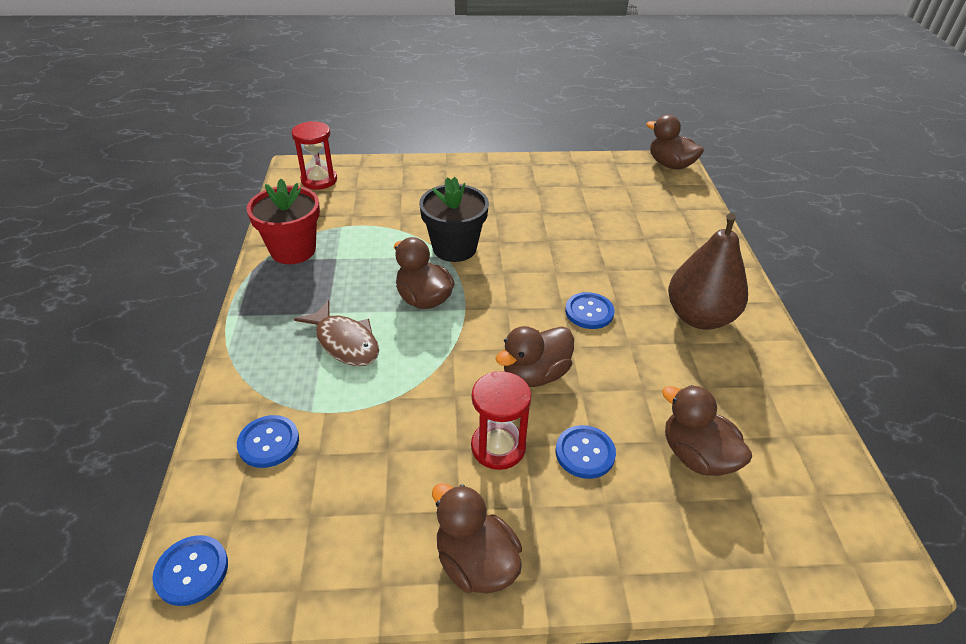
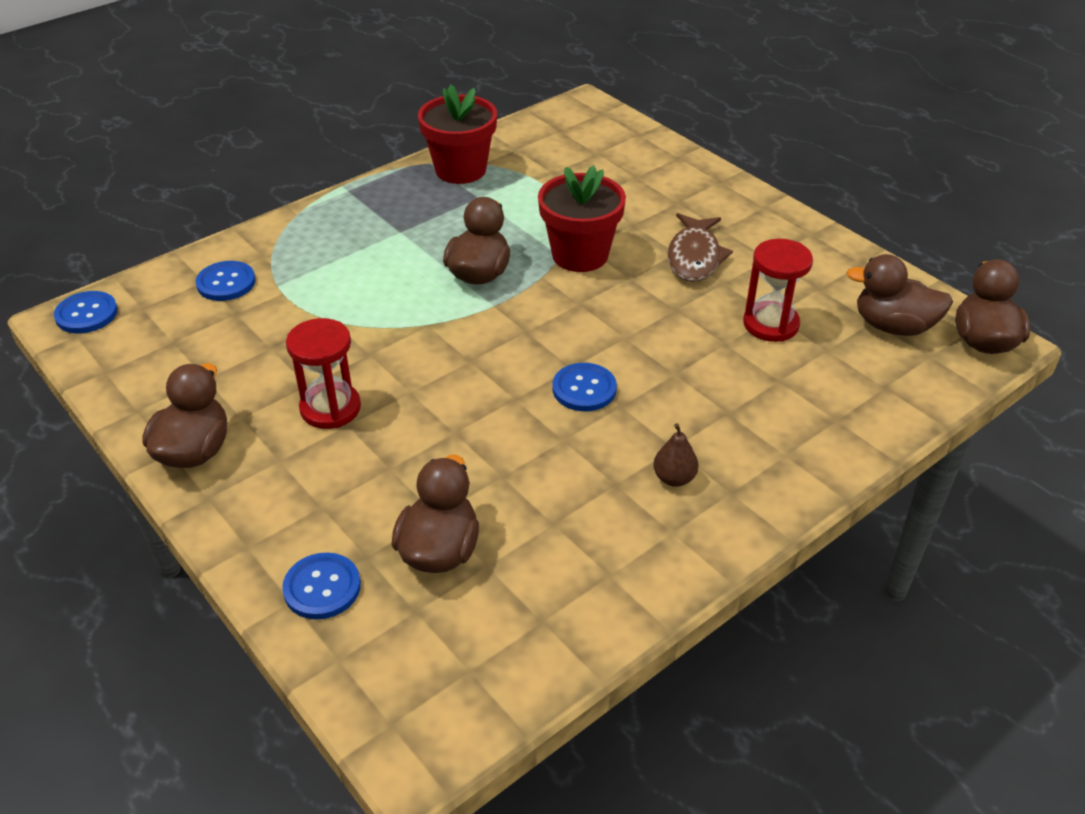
camera: 55 degrees right, 0 degrees up
(319, 180) = (582, 126): red hourglass -> red hourglass (770, 324)
(345, 342) = (373, 260): brown fish -> brown fish (694, 257)
(454, 248) = (580, 255): black flower pot -> red flower pot
(535, 374) = (447, 391): brown duck -> brown duck (893, 326)
(585, 453) = (372, 467): blue button -> blue button (322, 587)
(699, 317) = (674, 478): brown pear -> brown pear, size x0.42

